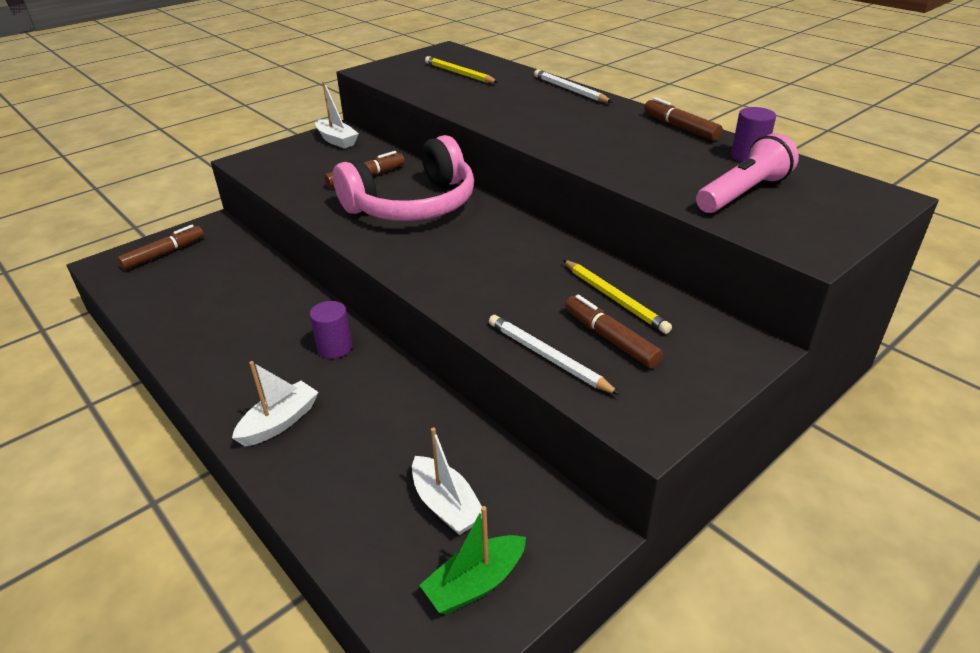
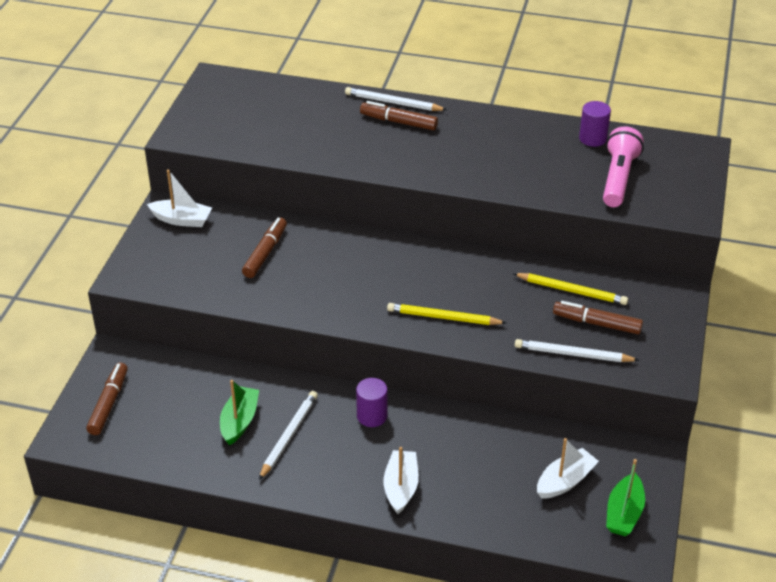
camera: 35 degrees left, 5 degrees up
(229, 304) = (239, 421): none -> green boat
(248, 332) = (289, 436): none -> white pencil
(413, 205) = (342, 266): pink headphones -> none
(446, 505) = (565, 481): white boat -> white boat turned 60 degrees counterclockwise
(459, 73) = (272, 112): yellow pencil -> yellow pencil (443, 317)
(680, 127) = (520, 121): brown marker -> brown marker (398, 122)

